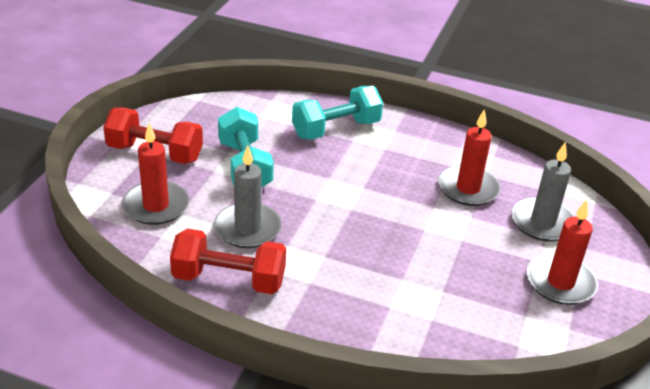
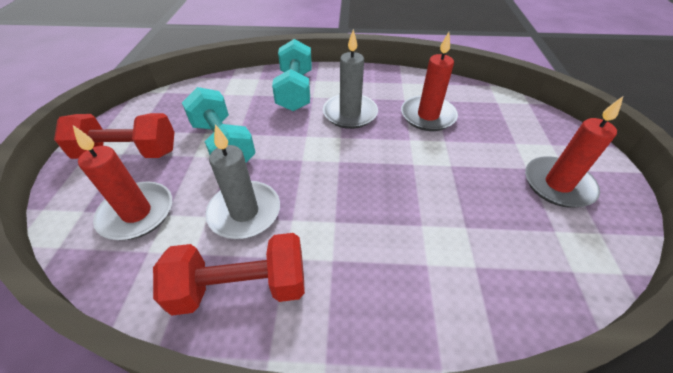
camera: 15 degrees left, 10 degrees up
(336, 129) = (295, 90): turquoise dumbbell -> turquoise dumbbell turned 45 degrees counterclockwise
(542, 223) = (504, 130): grey candle -> grey candle (350, 113)

